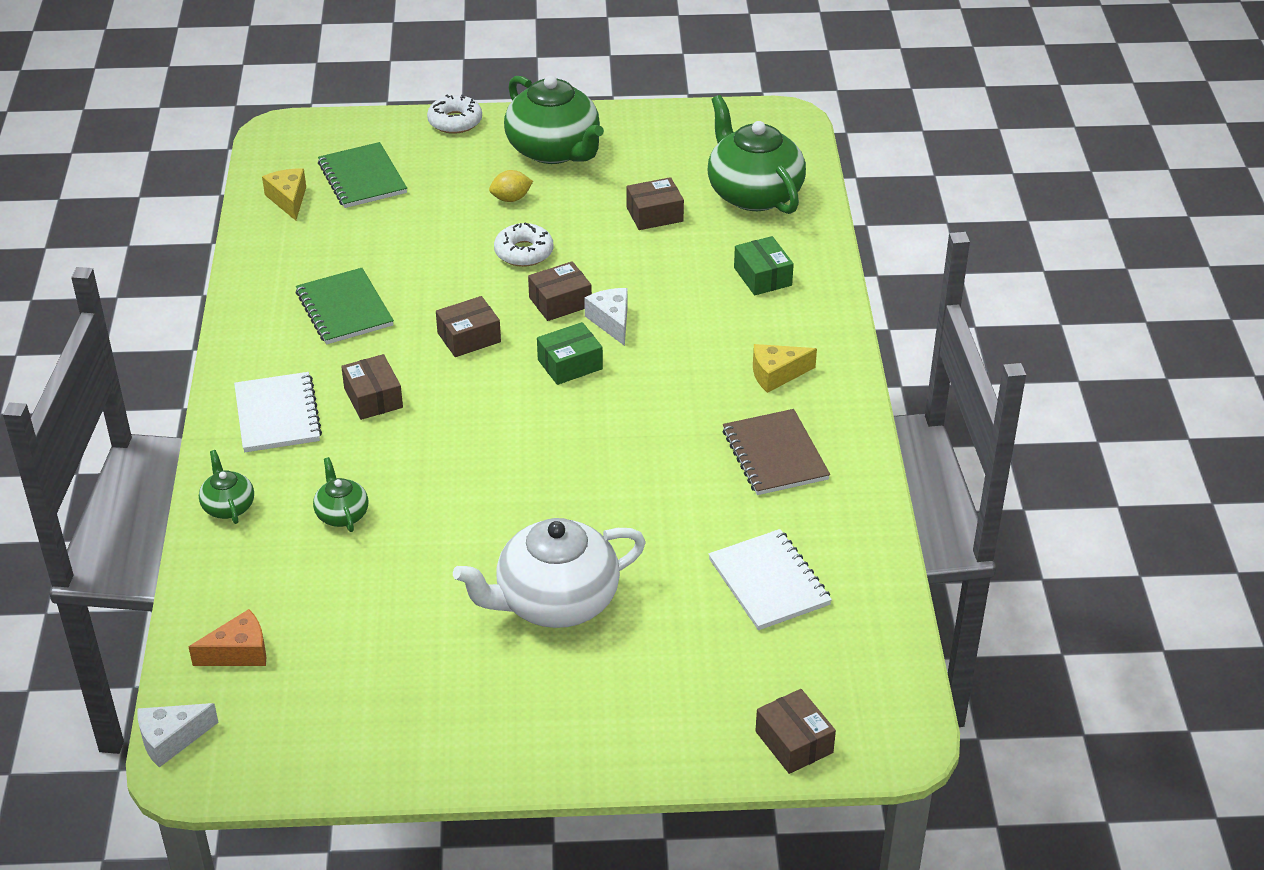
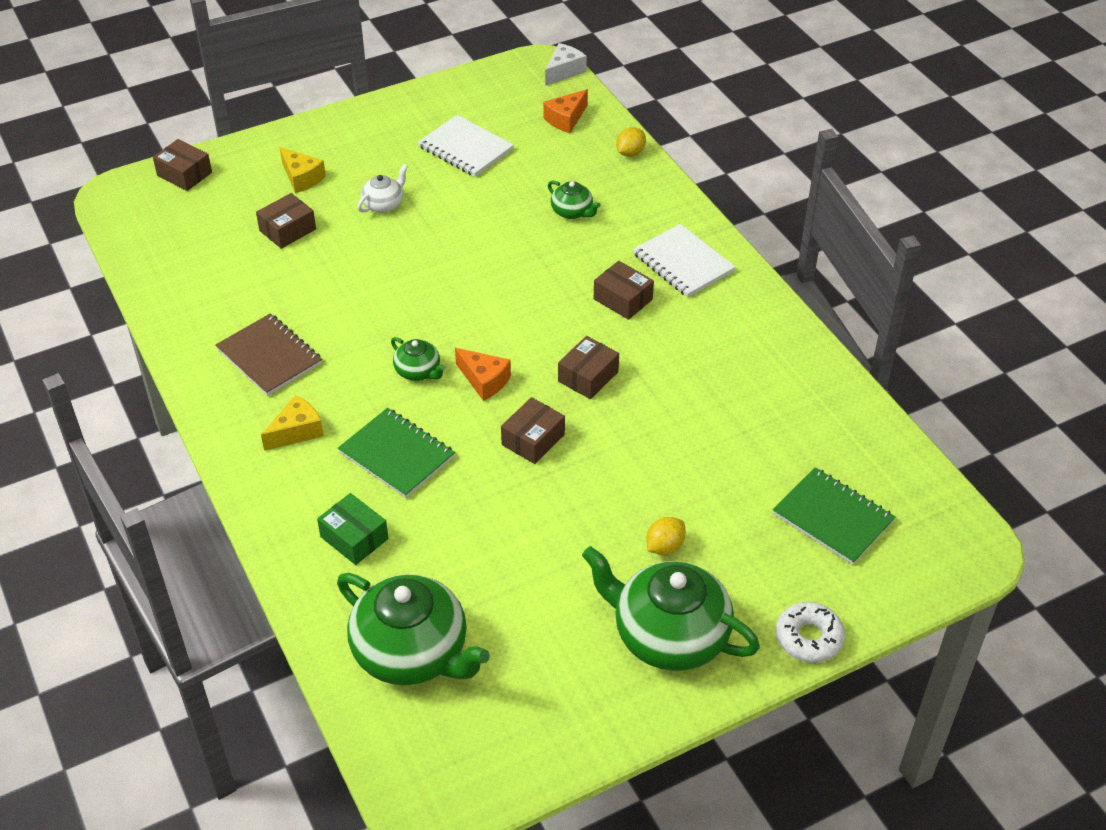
camera: 155 degrees right, 5 degrees up
(206, 570) = (630, 153): none -> yellow lemon
(228, 506) = (655, 193): green teapot -> green teapot (418, 371)
(288, 200) = (876, 464): yellow cheese -> yellow cheese (301, 178)
(344, 309) = (715, 367): green notebook -> green notebook (397, 455)
(524, 252) = (604, 483): white donut -> none
(555, 601) = (383, 204): white teapot -> white teapot, size x0.47
(570, 364) = (484, 380): green box -> orange cheese
(611, 321) = (473, 435): white cheese -> none
(654, 214) = (504, 580): brown box -> brown box (287, 230)
(769, 582) = (237, 260): white notebook -> white notebook (465, 148)

